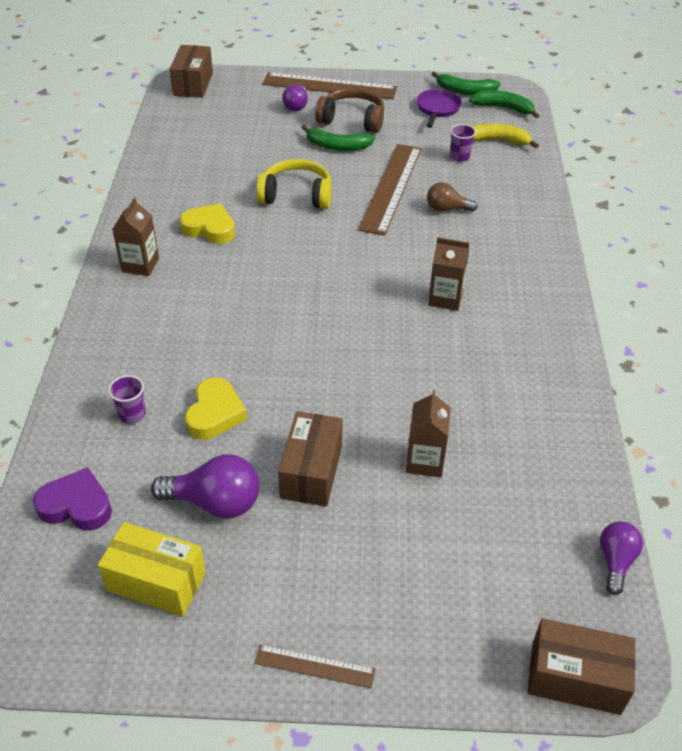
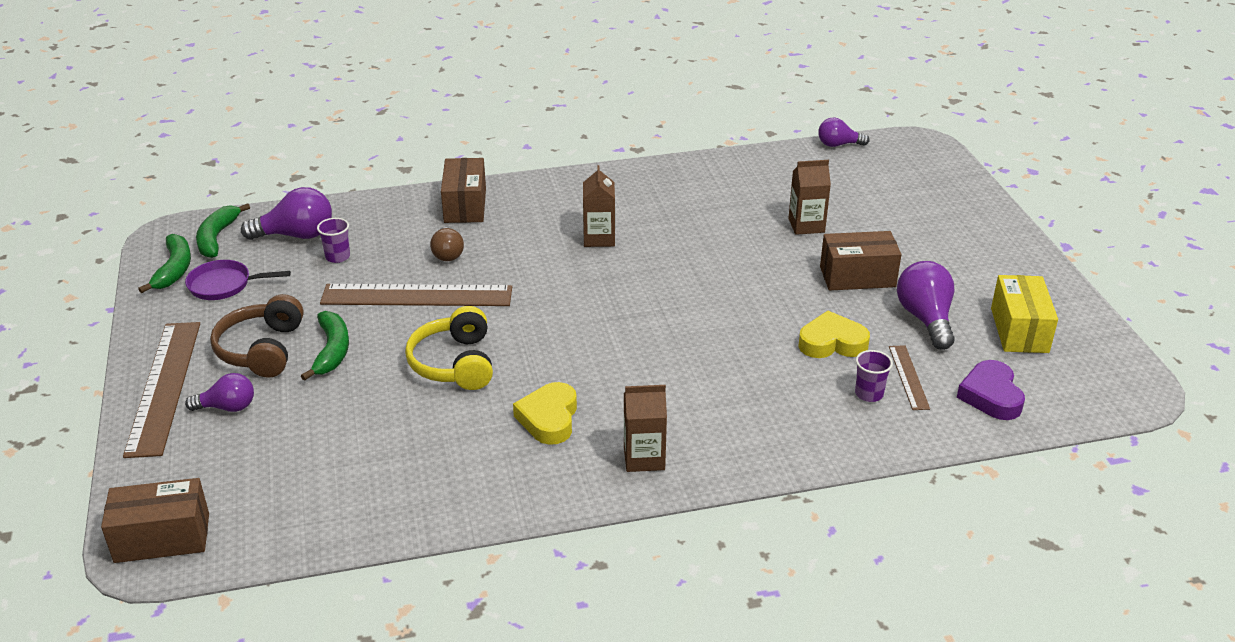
camera: 105 degrees left, 10 degrees down
(315, 666) = (1017, 246): brown ruler -> brown ruler (908, 377)
(497, 141) = (296, 235): yellow banana -> purple light bulb
(575, 678) = (937, 154): brown box -> brown box (465, 205)

